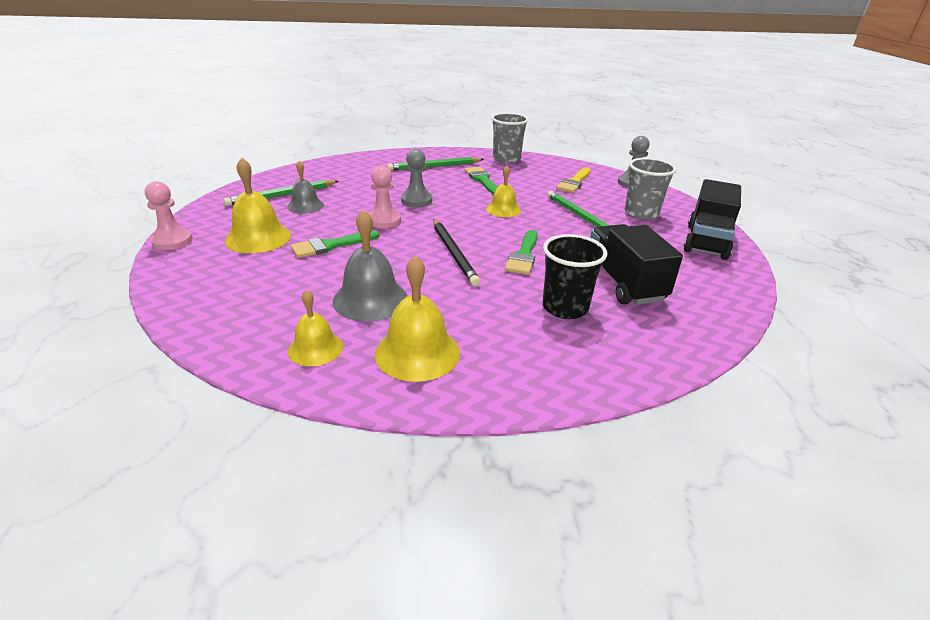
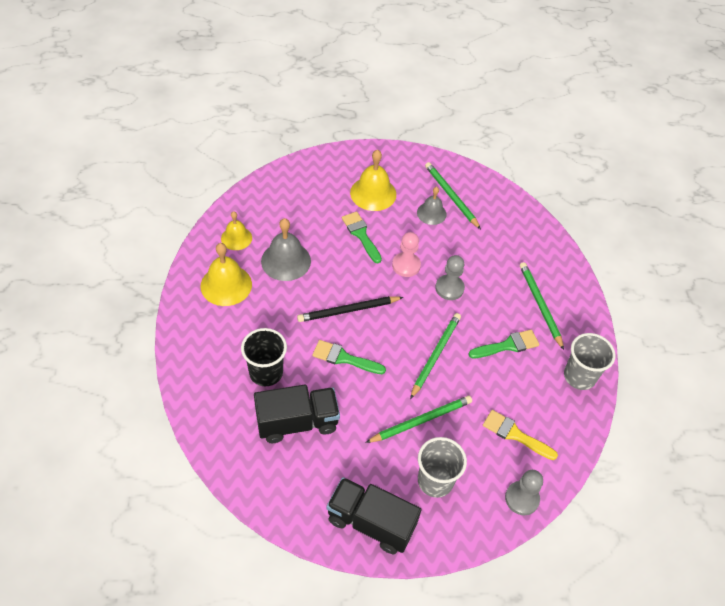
camera: 90 degrees right, 20 degrees up
(172, 241) = (367, 151): pink pawn -> none
(503, 209) = (435, 355): yellow bell -> green pencil

